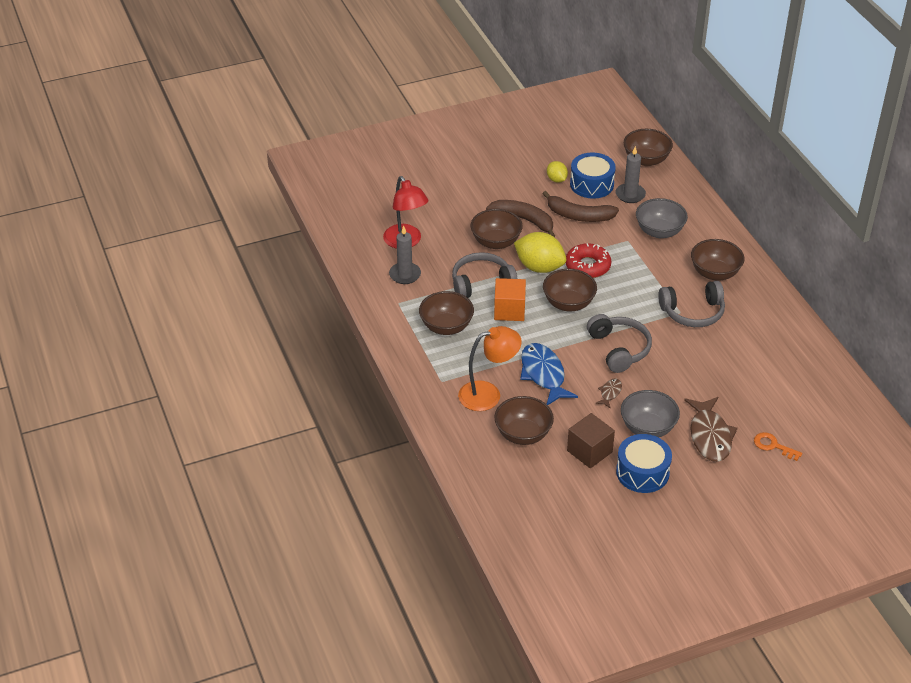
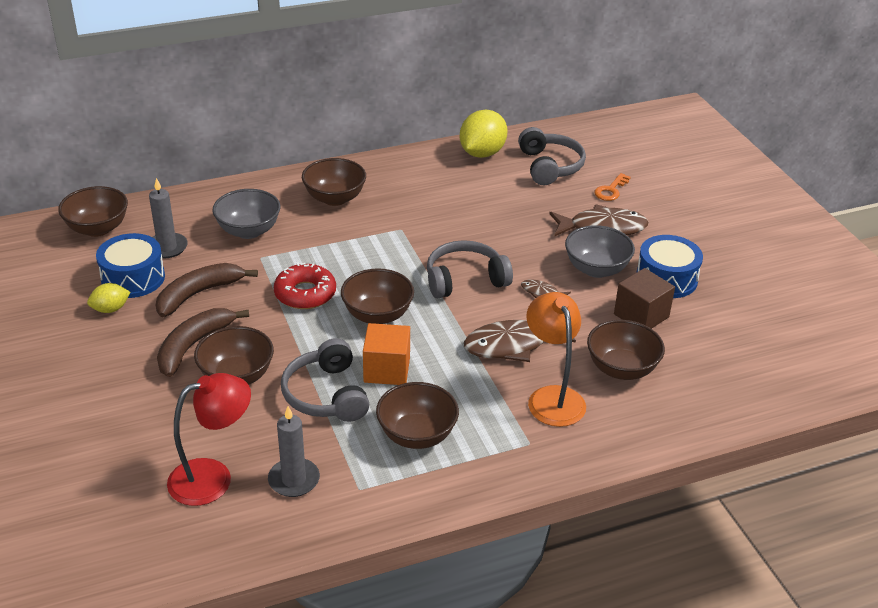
camera: 90 degrees left, 5 degrees down
(539, 267) = (300, 336): yellow lemon -> yellow lemon (482, 153)
(543, 374) = (512, 345): blue fish -> brown fish
(579, 216) = (198, 294): brown banana -> brown banana turned 150 degrees counterclockwise
(693, 312) = (402, 220): grey headphones -> grey headphones (550, 166)

